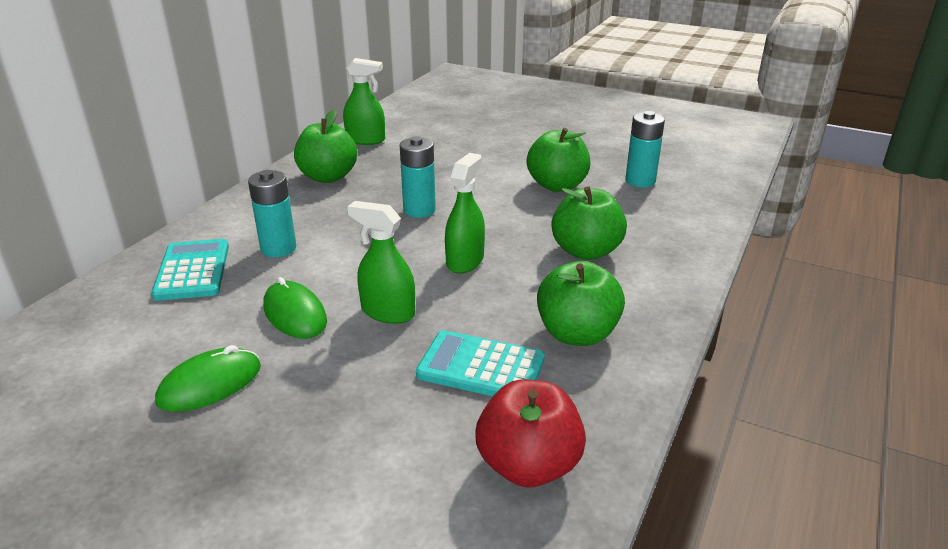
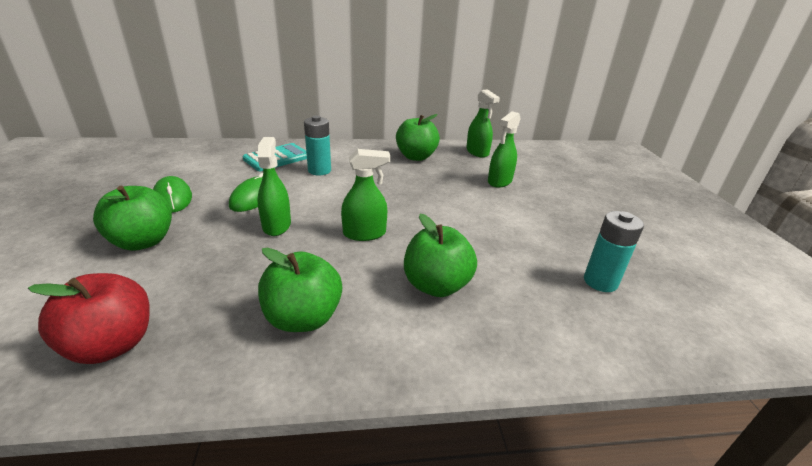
camera: 55 degrees right, 0 degrees up
(210, 384) = (173, 198): green mouse -> green mouse turned 45 degrees clockwise
(419, 210) = (412, 196): turquoise battery -> none
(444, 155) = (499, 181): none -> green spray bottle
(481, 367) = (230, 283): turquoise calculator -> none
(557, 185) = (525, 239): green apple -> green apple (143, 242)

